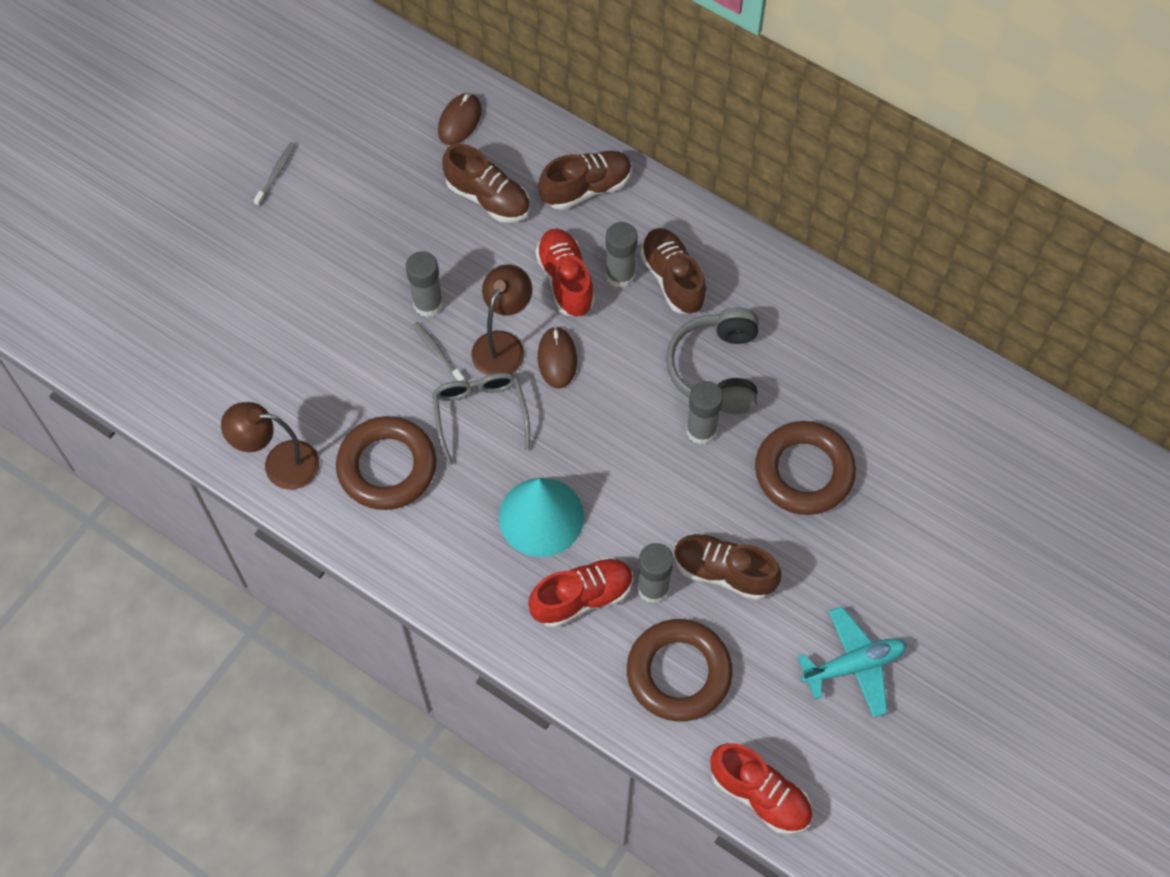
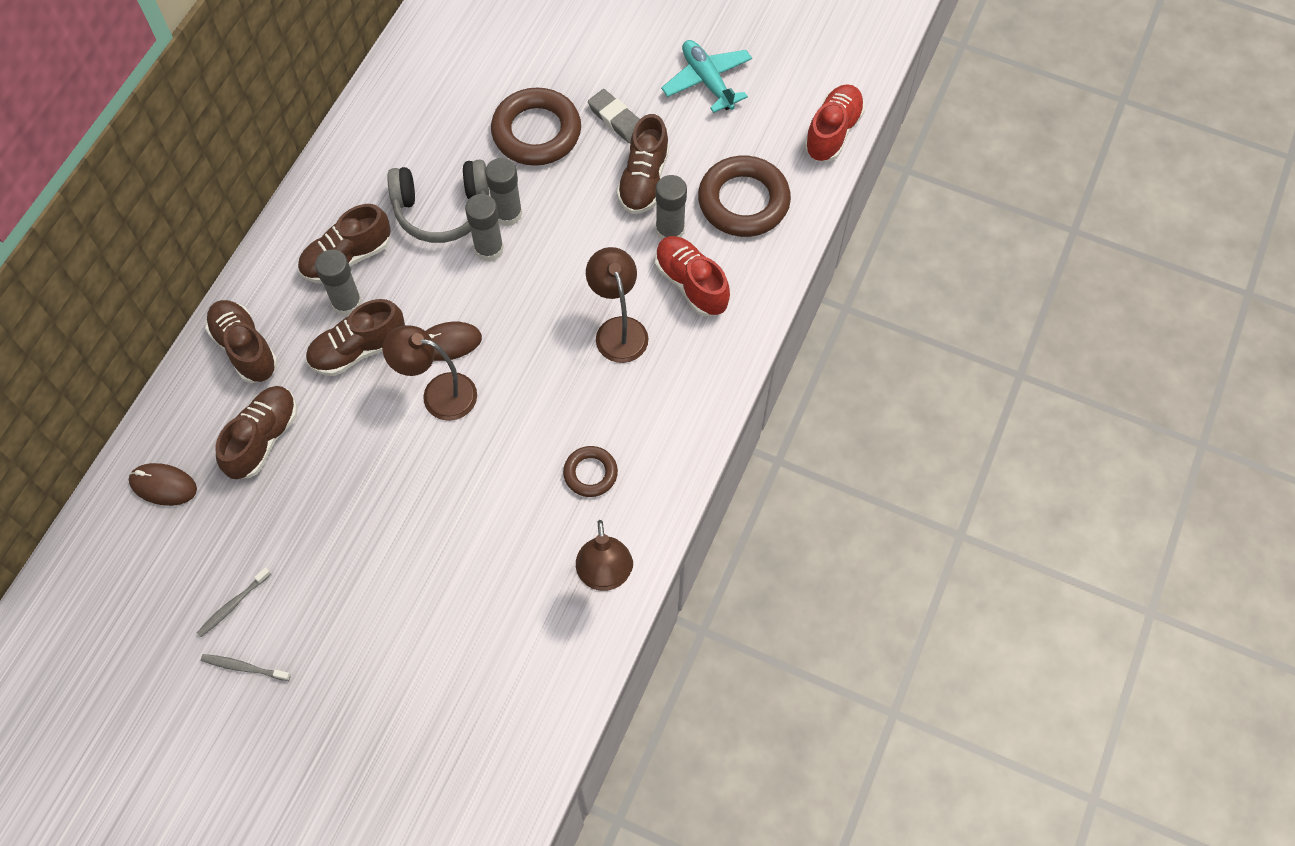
camera: 100 degrees left, 0 degrees up
(387, 467) = (590, 473): brown ring -> brown ring, size x0.54
(428, 304) = (399, 472): grey glue stick -> grey glue stick (489, 249)
(437, 352) = (455, 452): grey toothbrush -> grey toothbrush (232, 605)
(480, 414) = (519, 400): grey glasses -> none
(541, 517) = (618, 329): turquoise cone -> brown lamp
(565, 280) = (358, 350): red shoe -> brown shoe
(810, 556) = (616, 119): none -> grey eraser

